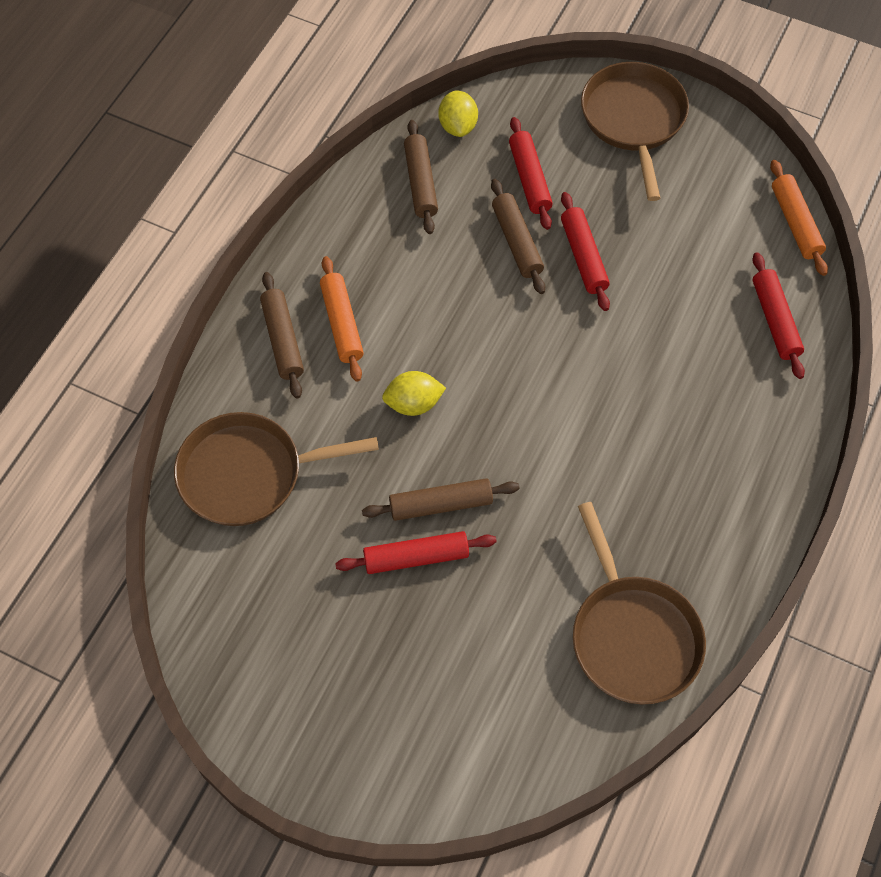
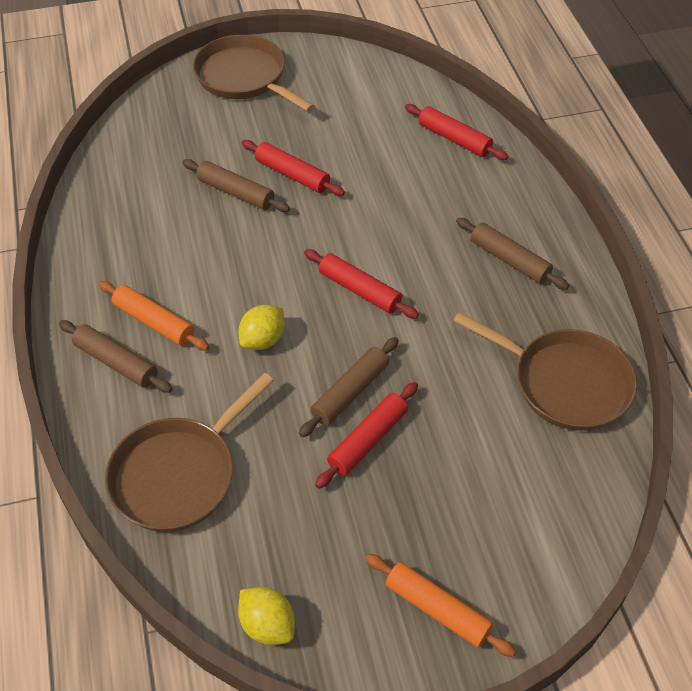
camera: 40 degrees left, 10 degrees down
(420, 182) = (126, 196): brown rolling pin -> brown rolling pin (509, 260)
(458, 126) = (120, 146): yellow lemon -> yellow lemon (267, 625)
(529, 179) = (206, 150): red rolling pin -> red rolling pin (360, 290)
(795, 223) = (409, 79): orange rolling pin -> orange rolling pin (437, 609)

